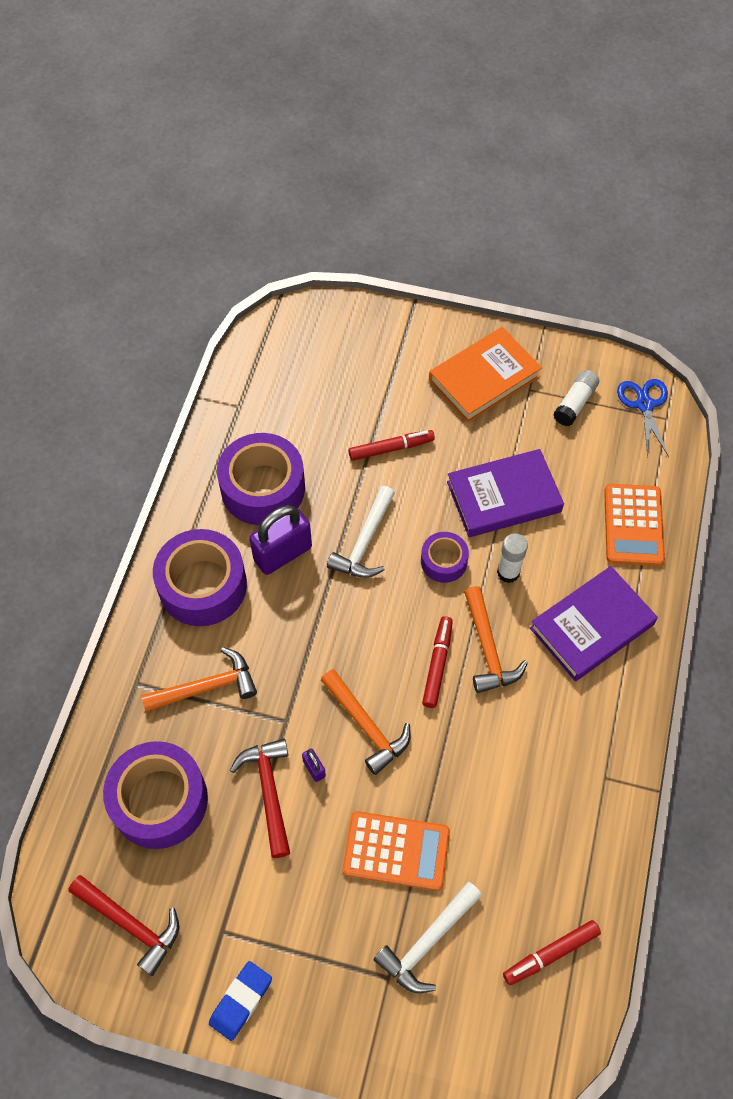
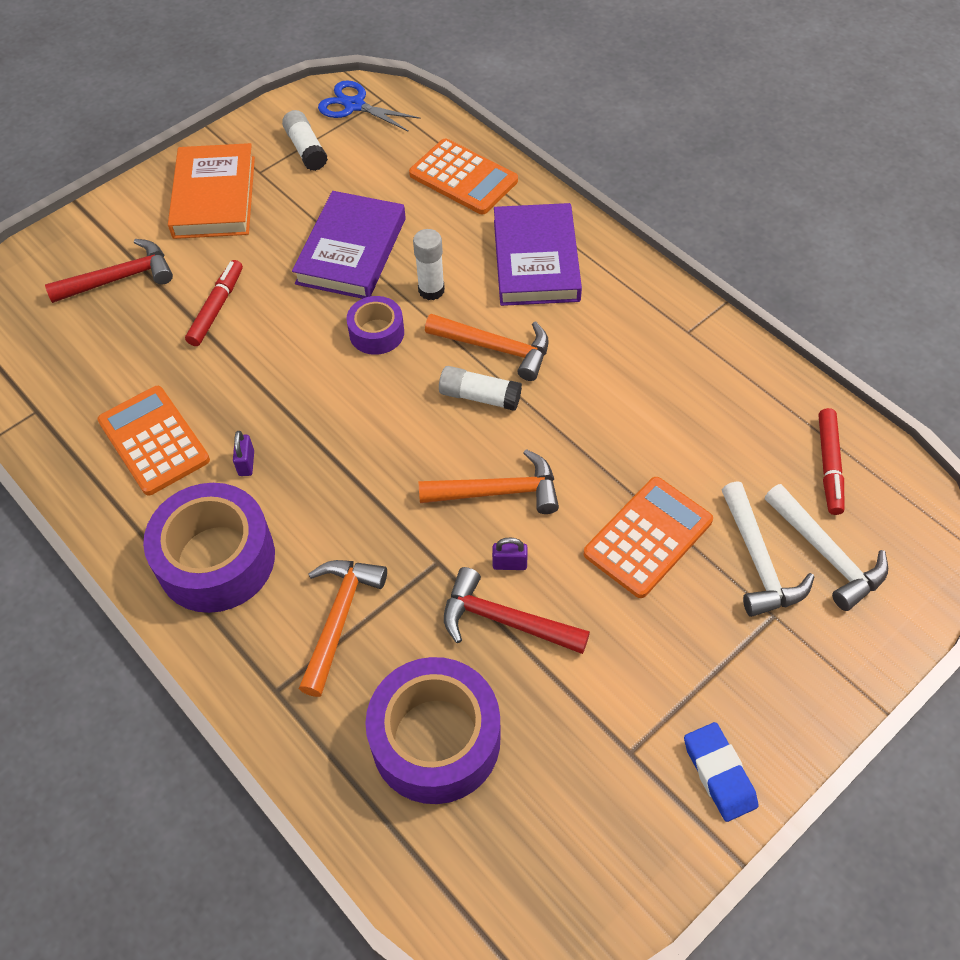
camera: 55 degrees left, 5 degrees down
(130, 924) = (560, 849): red hammer -> red hammer (119, 278)
(263, 488) = (154, 441): purple tape -> orange calculator
(282, 553) = (246, 463): purple padlock -> purple padlock, size x0.44
(365, 542) = (298, 385): white hammer -> white hammer (826, 554)
(437, 664) = (480, 396): red marker -> white glue stick

